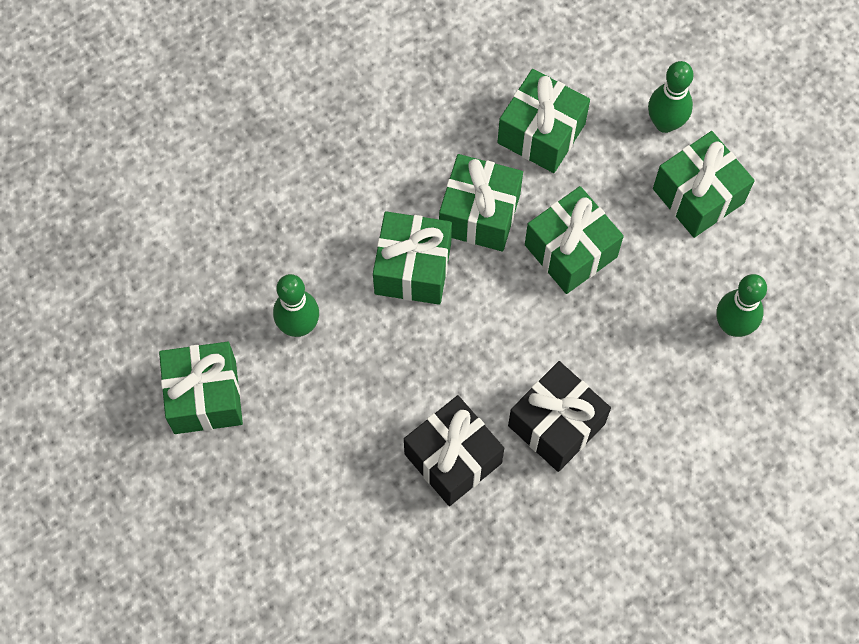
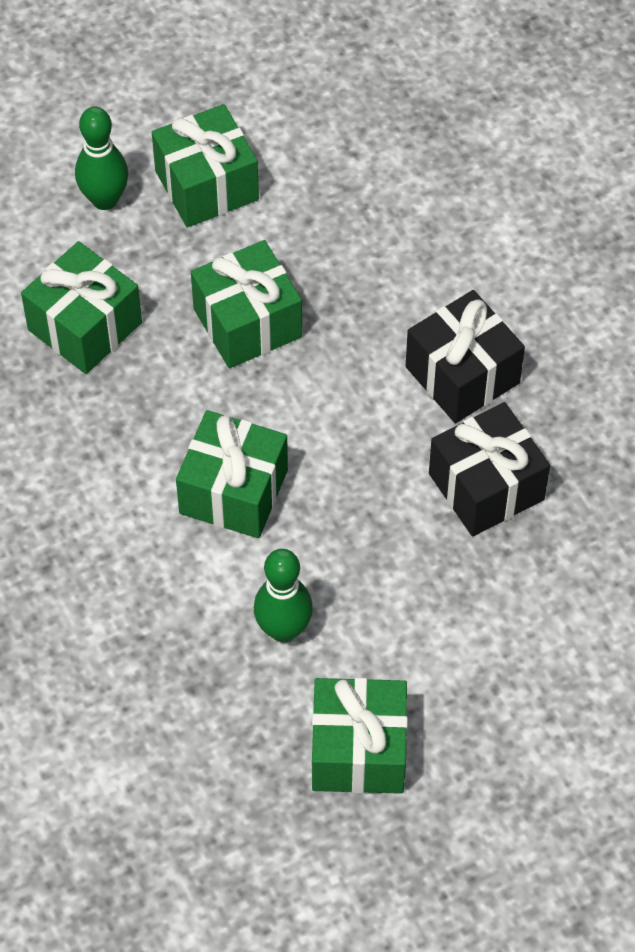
camera: 80 degrees left, 10 degrees down
(479, 214) = (177, 409): green gift -> none
(733, 325) = (374, 184): green bowling pin -> none

